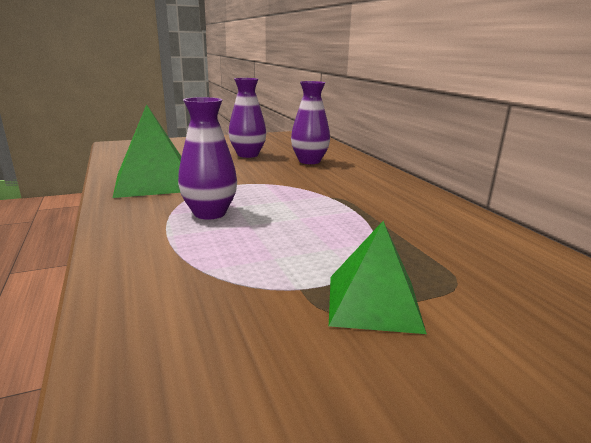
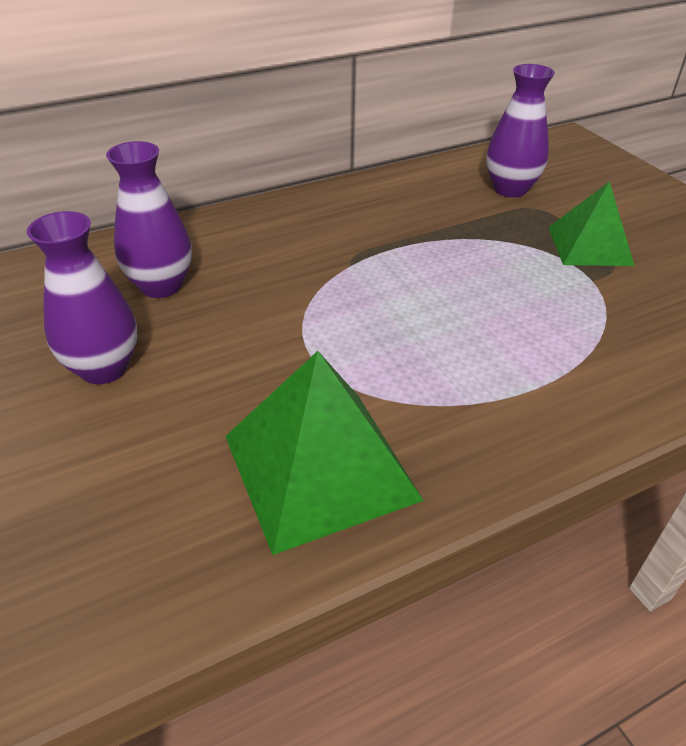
camera: 95 degrees left, 20 degrees up
(210, 213) = (449, 363): purple vase -> purple vase (510, 189)

